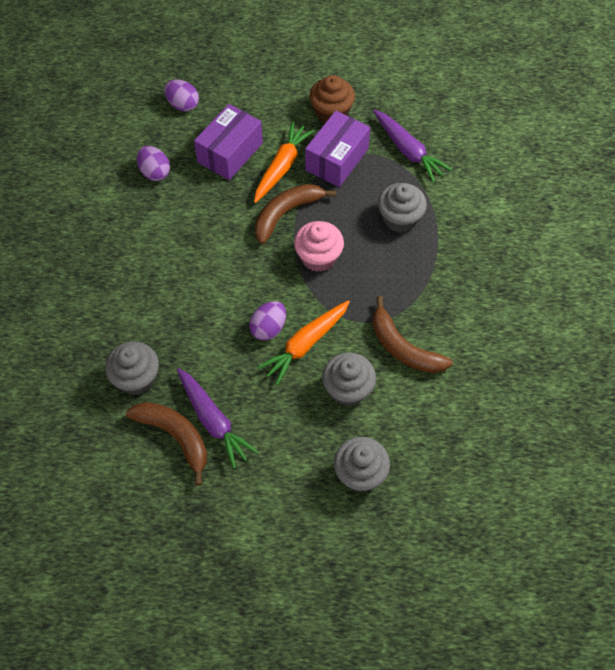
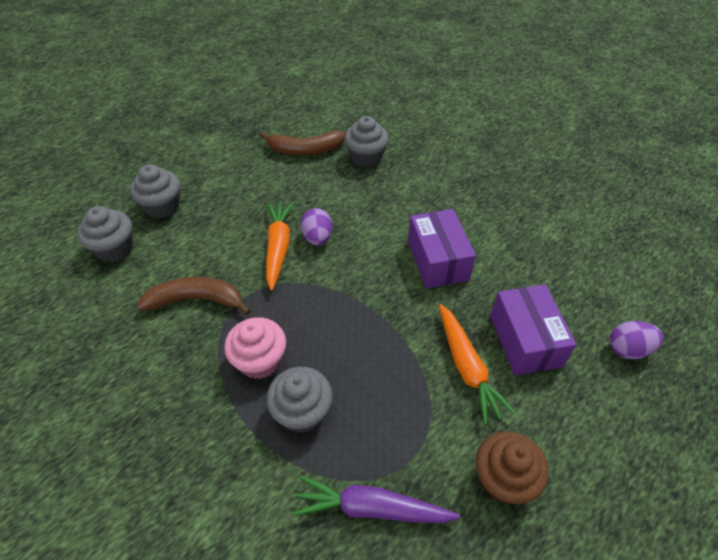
camera: 135 degrees right, 10 degrees down
(155, 172) = (549, 273): purple egg -> none
(213, 421) = (291, 170): purple carrot -> none
(286, 213) = (408, 328): brown banana -> none
(318, 257) = (338, 314): pink cupcake -> pink cupcake (260, 360)
(337, 159) = (430, 423): purple box -> purple box (437, 260)
(348, 389) = (216, 243): grey cupcake -> grey cupcake (115, 248)

